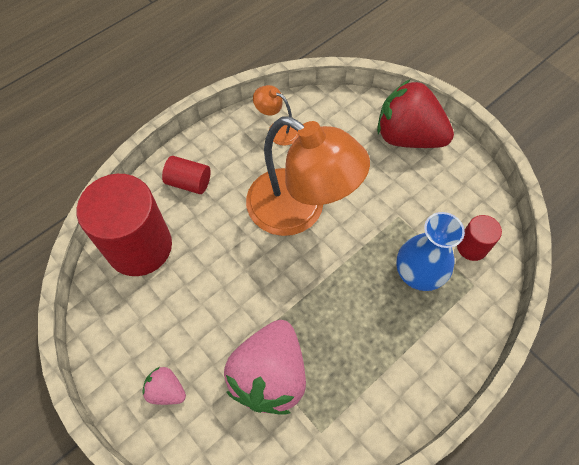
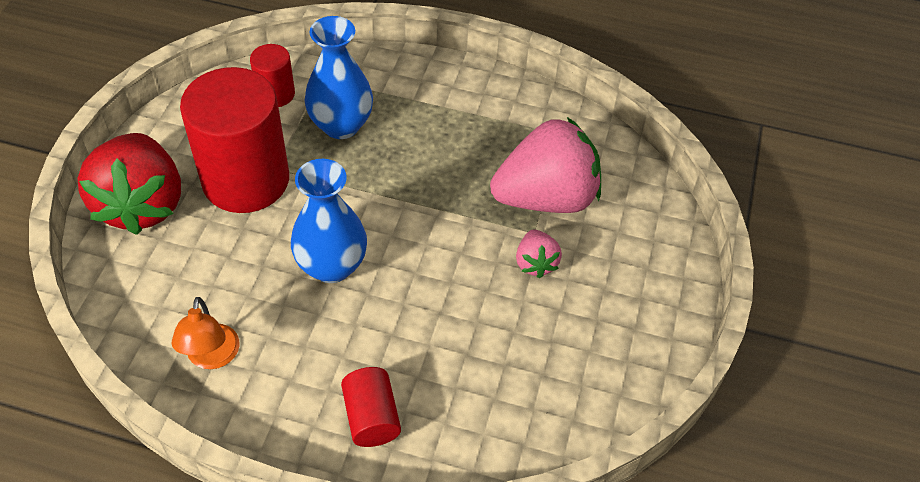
camera: 125 degrees left, 10 degrees down
(139, 246) = (505, 414): red cylinder -> red cylinder (246, 180)
(166, 390) = (635, 276): pink strawberry -> pink strawberry (535, 263)
(299, 210) = (332, 266): orange lamp -> blue vase

